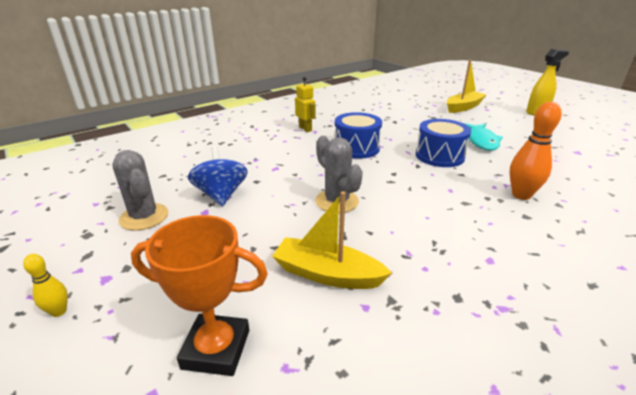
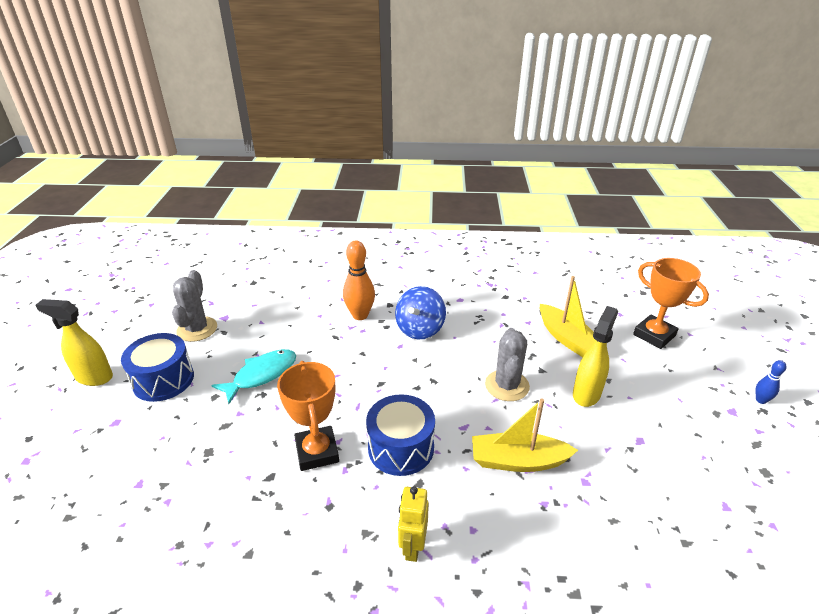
camera: 140 degrees left, 5 degrees up
(59, 311) = (761, 400): yellow bowling pin -> blue bowling pin
(144, 217) = (706, 466): grey cactus -> grey cactus (197, 329)
(221, 195) = (615, 456): blue spinning top -> blue spinning top (420, 329)
(267, 225) = (586, 394): none -> yellow spray bottle
(392, 132) = (317, 452): none -> orange trophy
(439, 156) = (340, 382): blue drum -> blue drum (163, 380)
(463, 107) = (126, 447): yellow boat -> yellow boat (518, 461)

